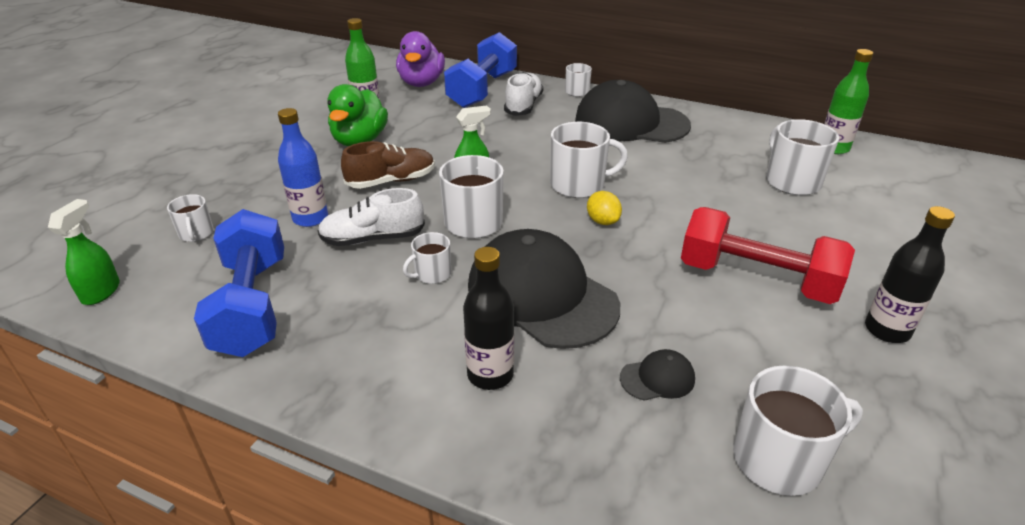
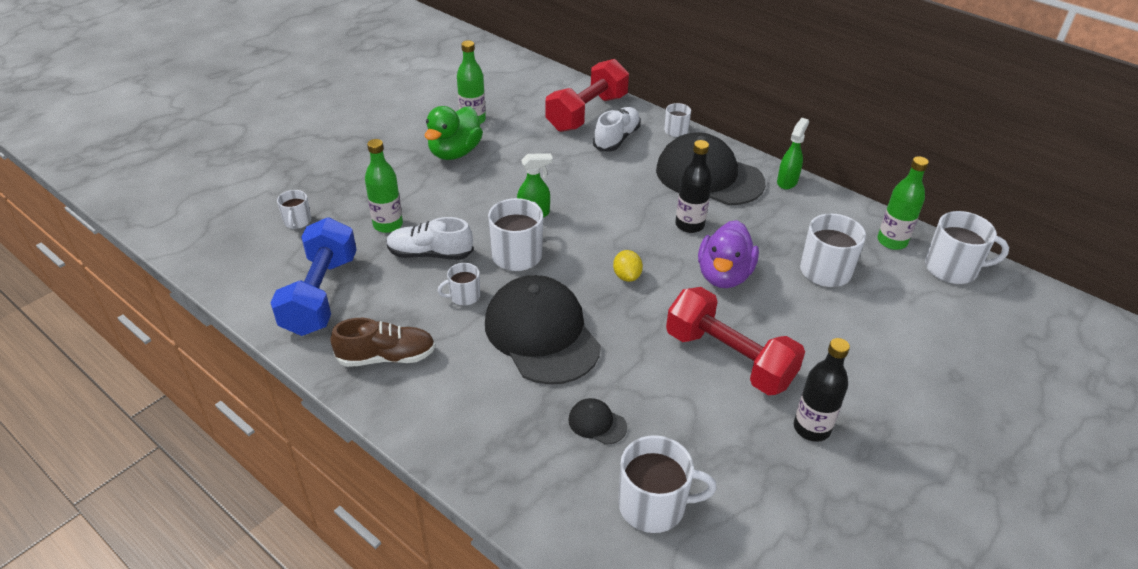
camera: 15 degrees right, 5 degrees up
(101, 292) = (218, 259): green spray bottle -> green spray bottle (787, 181)
(310, 218) = (388, 225): blue bottle -> green bottle
(391, 181) = (465, 200): brown shoe -> brown shoe (386, 357)
(421, 83) = (534, 95): purple duck -> purple duck (724, 275)
(482, 90) = (587, 113): blue dumbbell -> red dumbbell
(490, 375) = (472, 390): black bottle -> black bottle (689, 225)
(579, 185) = (625, 235): white mug -> white mug (952, 268)
(657, 378) = (597, 423): black cap -> black cap turned 150 degrees counterclockwise

